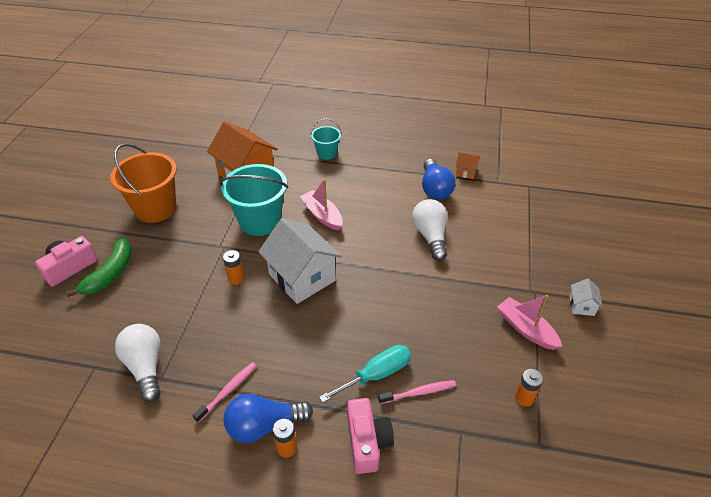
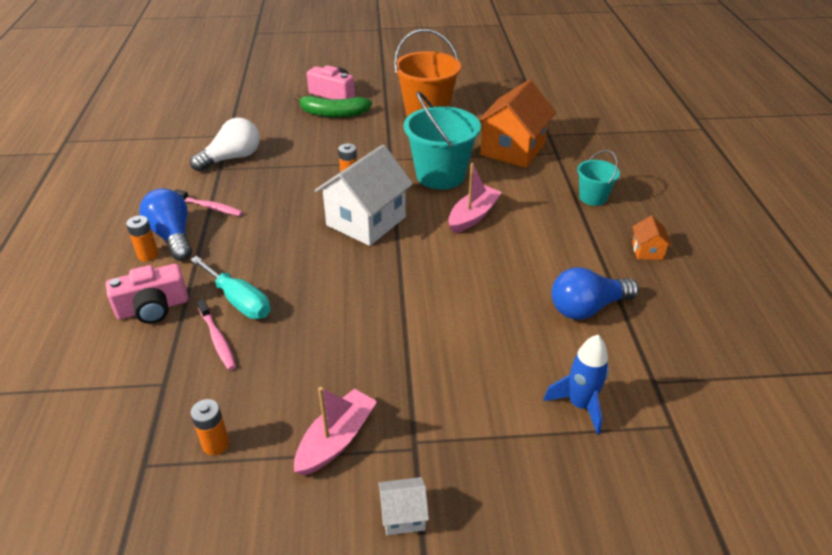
camera: 75 degrees right, 5 degrees down
(430, 236) = (482, 316): white light bulb -> none
(466, 172) = (652, 338): orange house -> orange house (647, 251)
(511, 214) = (579, 405): none -> blue rocket

